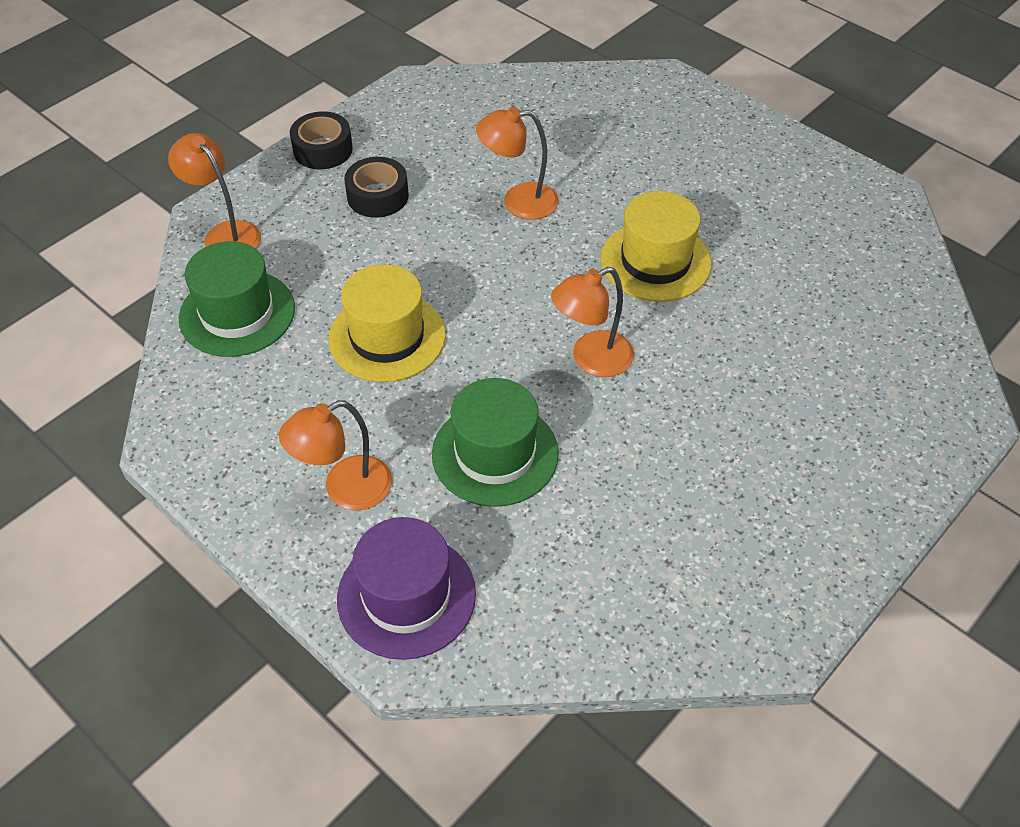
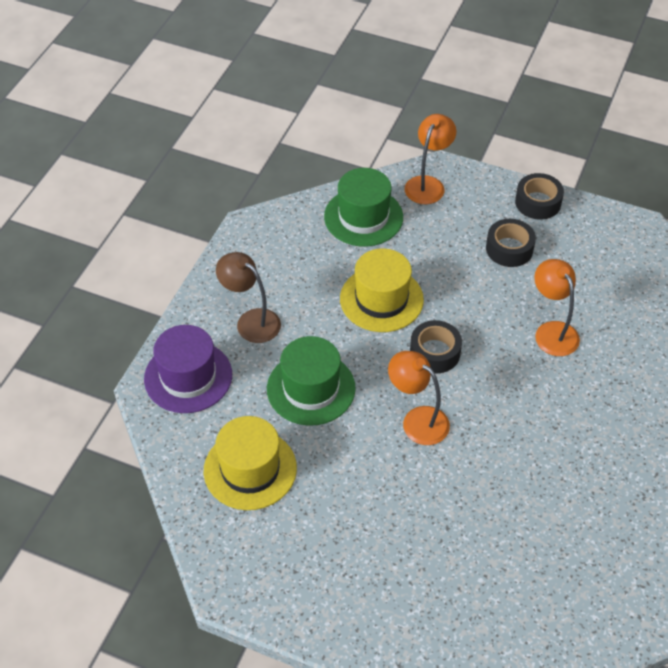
camera: 70 degrees right, 0 degrees up
(345, 490) = (251, 321): orange lamp -> brown lamp
(498, 312) = (435, 352): none -> black tape
(655, 261) = (537, 435): yellow hat -> yellow hat (250, 469)

